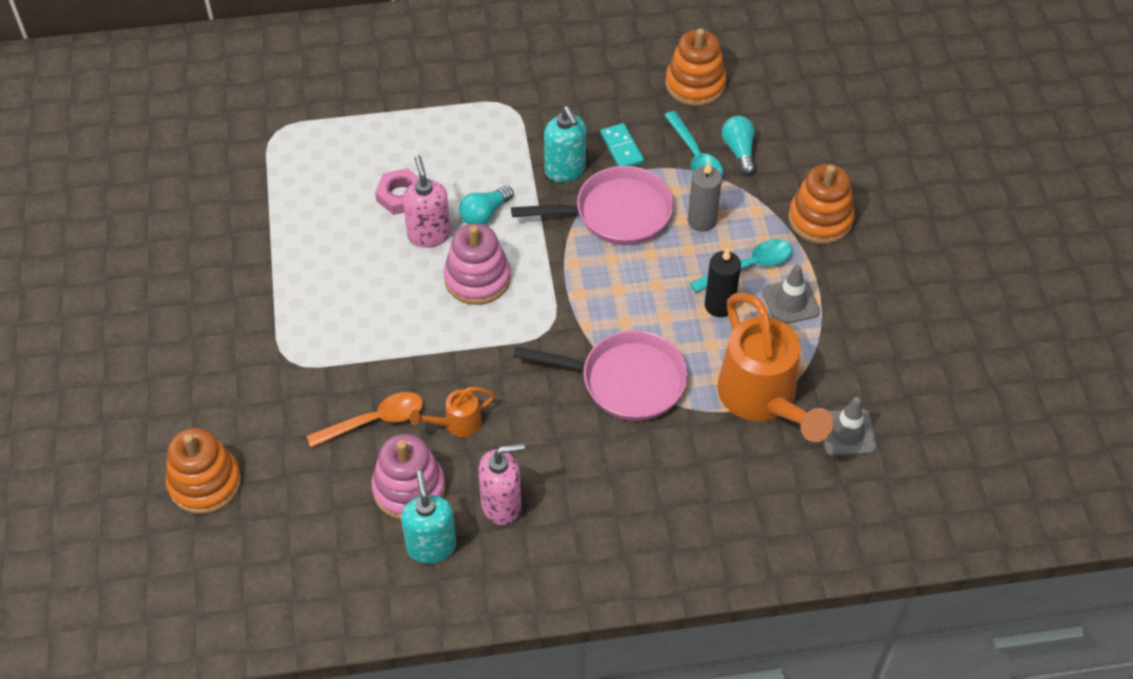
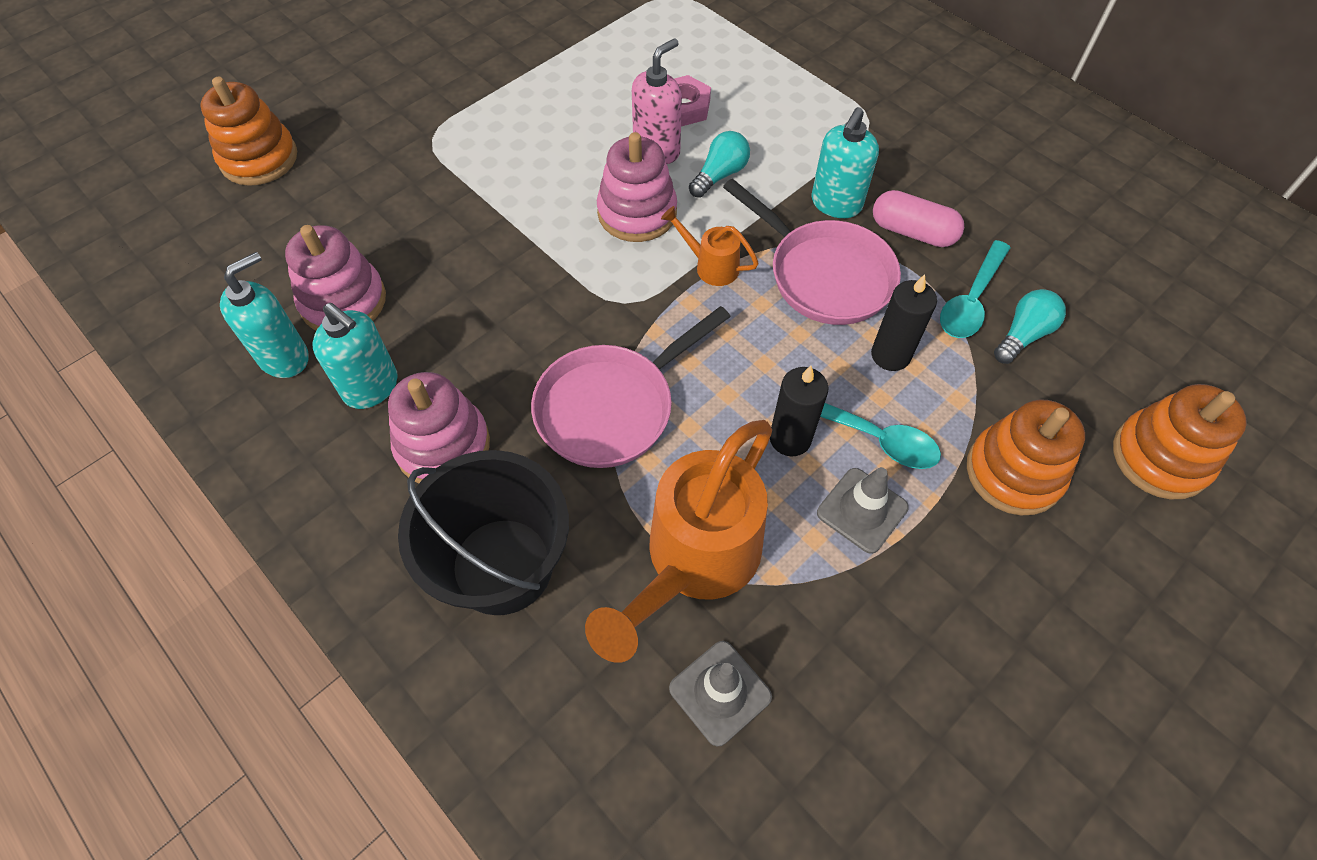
camera: 55 degrees right, 5 degrees up
(374, 421) = (406, 232): orange spoon -> none
(457, 424) = (448, 295): orange watering can -> orange watering can (710, 266)
(484, 214) = (720, 175): turquoise light bulb -> turquoise light bulb turned 120 degrees clockwise
(502, 505) = (371, 387): pink soap dispenser -> turquoise soap dispenser
(583, 486) = (443, 445): none -> pink stacking toy
(621, 148) = (912, 232): turquoise domino -> pink capsule
(626, 381) = (611, 407): pink pan -> pink pan turned 75 degrees clockwise
(694, 496) = (502, 565): none -> black bucket
(695, 84) = (1067, 245): orange stacking toy -> orange stacking toy (1160, 457)
(702, 221) = (890, 355): grey candle -> black candle

